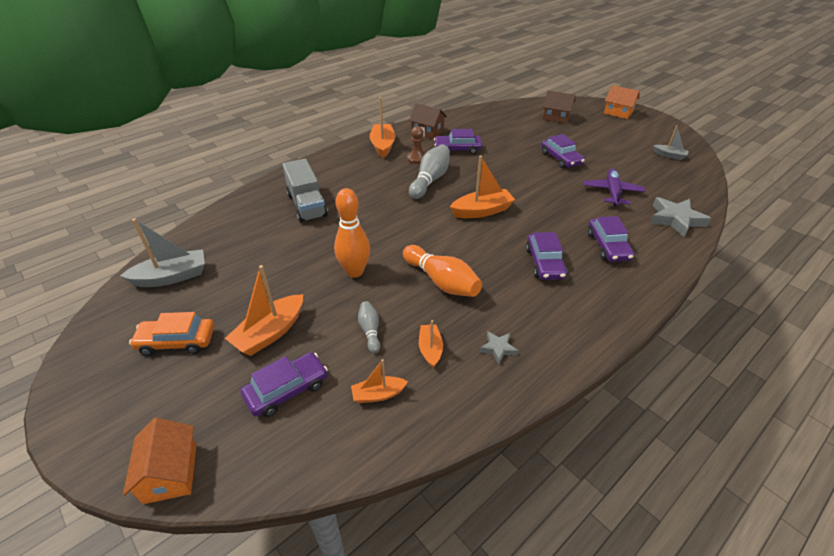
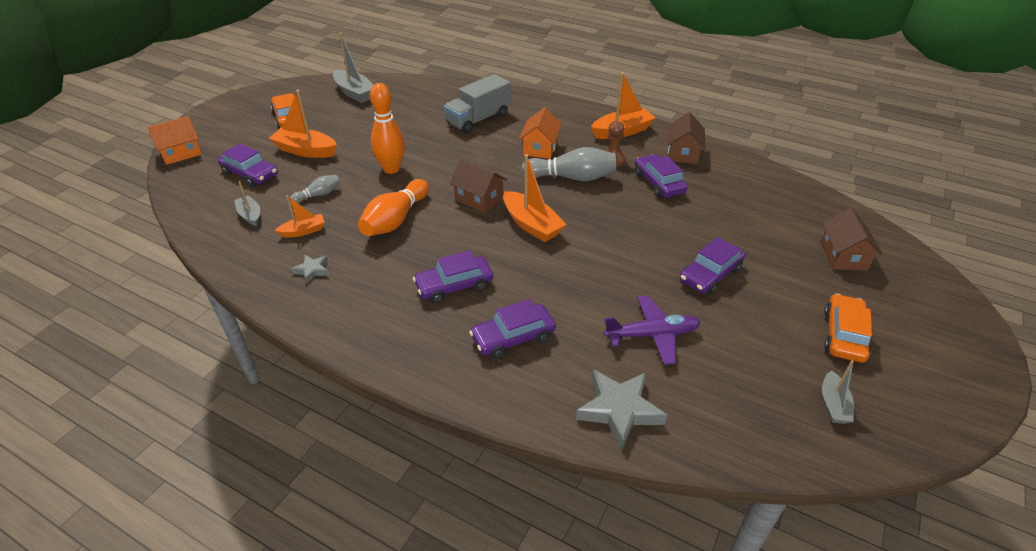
camera: 70 degrees right, 0 degrees up
(378, 394) = (250, 215): orange boat -> grey boat
(434, 229) = (479, 199): none -> brown house
(618, 112) = (947, 329): orange house -> orange house (540, 148)
(619, 137) = (844, 335): none -> orange car

